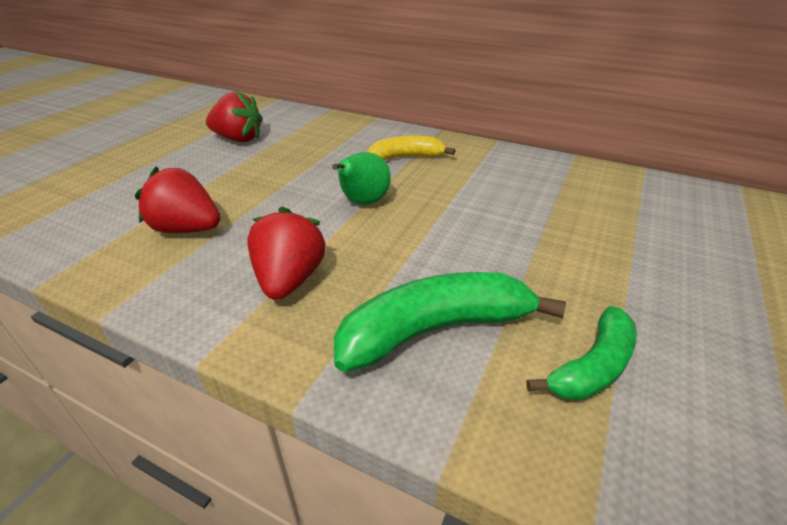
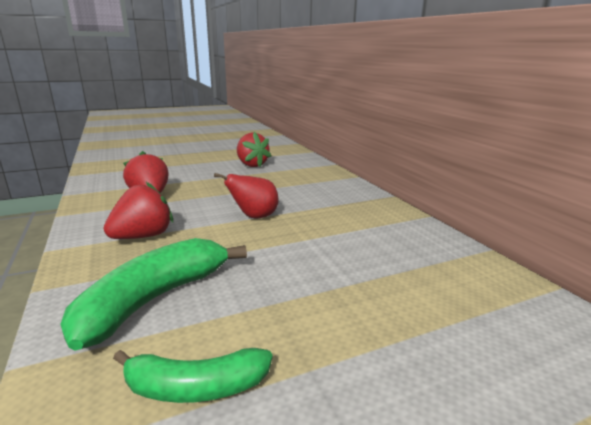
camera: 40 degrees right, 15 degrees down
(363, 202) = (254, 217): green pear -> red pear
(407, 157) = (332, 203): yellow banana -> none
(435, 330) = (155, 299): green banana -> green banana turned 75 degrees counterclockwise

